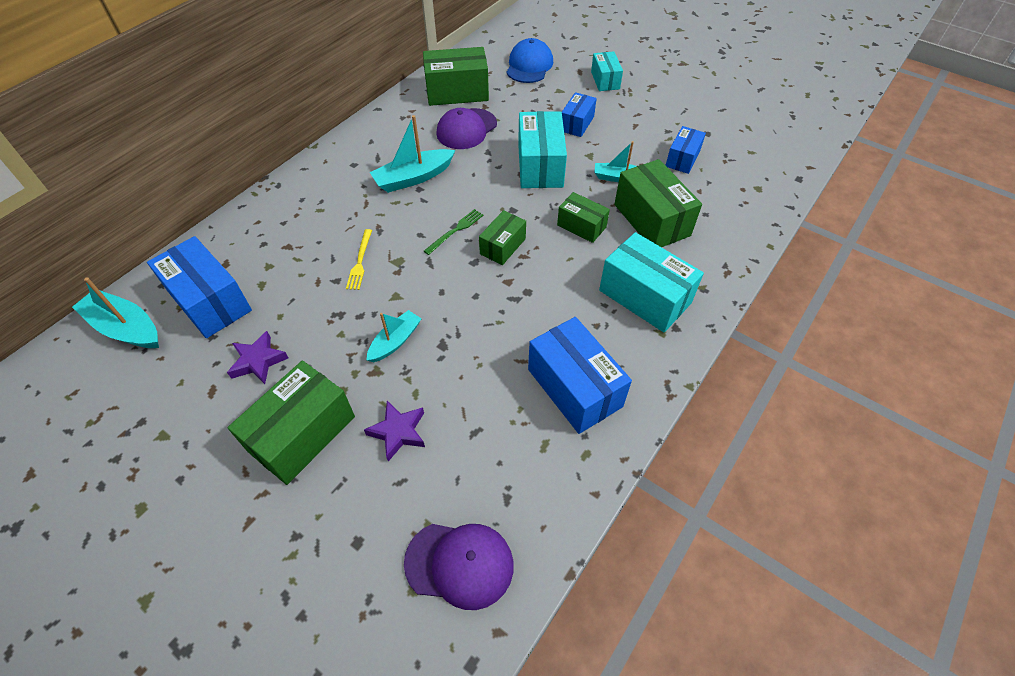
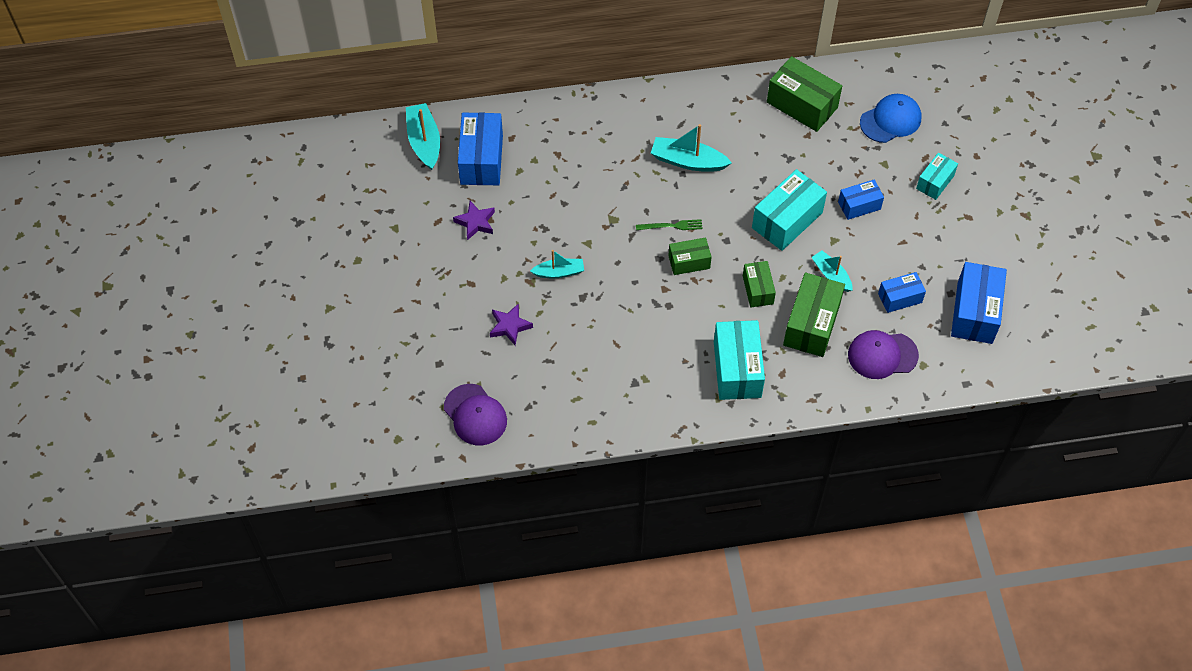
camera: 45 degrees right, 5 degrees up
(302, 434) = (462, 285): green box -> none
(360, 261) = (590, 201): yellow fork -> none
(466, 129) = (770, 146): purple cap -> purple cap (882, 355)
(574, 387) = (628, 384): blue box -> blue box (975, 312)

